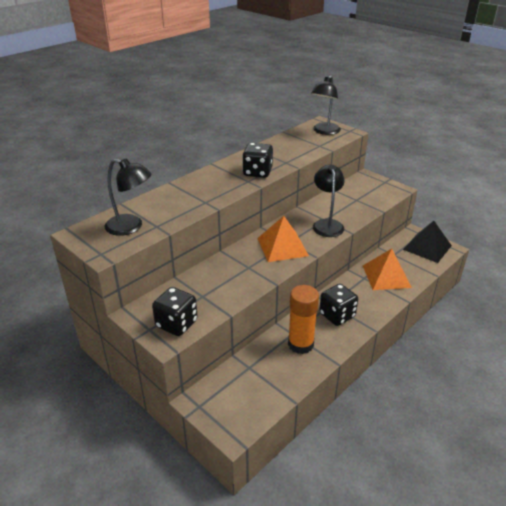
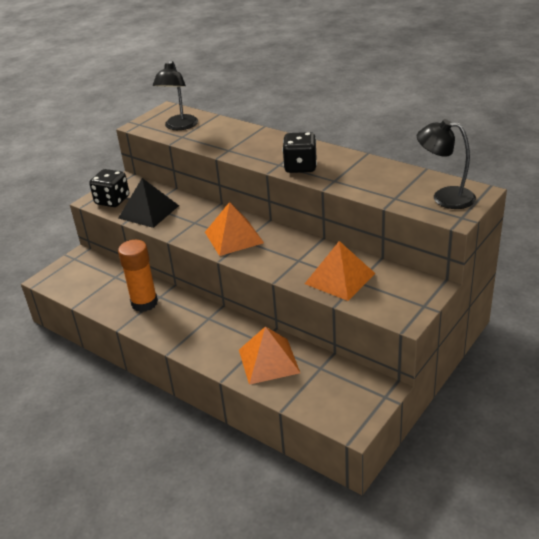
camera: 85 degrees right, 0 degrees up
(327, 224) = (287, 262): black lamp -> none
(337, 315) = (189, 324): black dice -> none
(351, 205) = (339, 278): none -> orange pyramid
(427, 247) = (349, 402): black pyramid -> black pyramid (149, 211)

